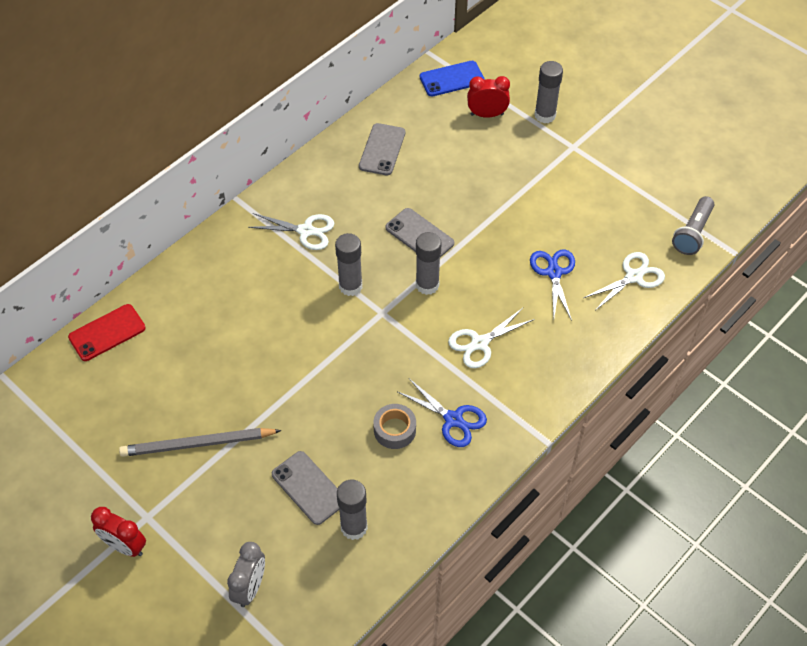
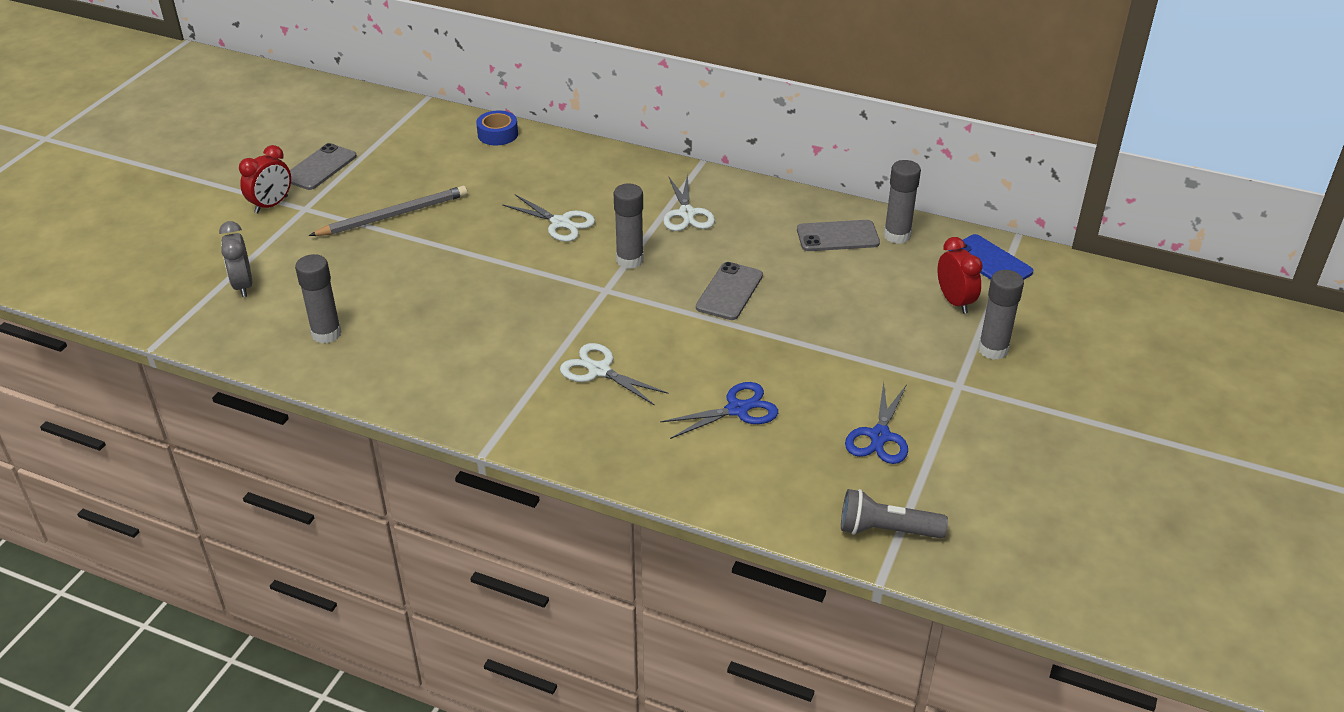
camera: 70 degrees right, 15 degrees down
(107, 333) = (498, 134): red phone -> blue tape
(125, 546) = (271, 205): red clock -> red clock turned 150 degrees counterclockwise
(198, 444) = (393, 215): grey pencil -> grey pencil turned 90 degrees clockwise
(250, 588) = (243, 285): grey clock -> grey clock turned 75 degrees clockwise
(308, 488) = (364, 293): grey phone -> grey phone (320, 167)
(394, 430) = (455, 334): grey tape -> none
(427, 285) = (661, 313): grey glue stick -> grey glue stick (897, 235)
(453, 419) = (485, 373): blue scissors -> blue scissors (879, 436)
(633, 277) = (773, 484): white scissors -> white scissors (560, 223)

